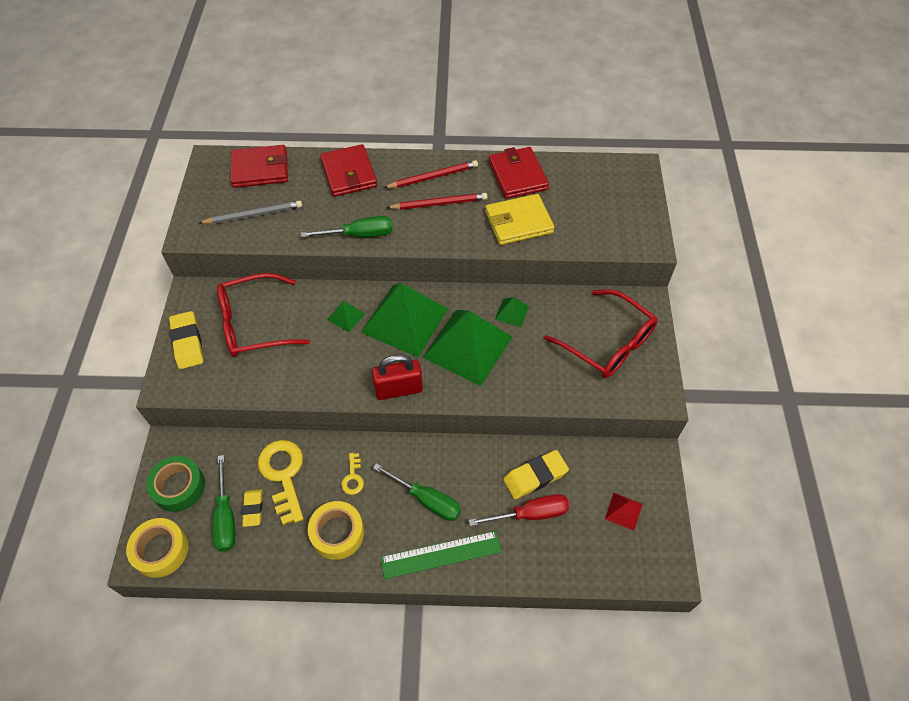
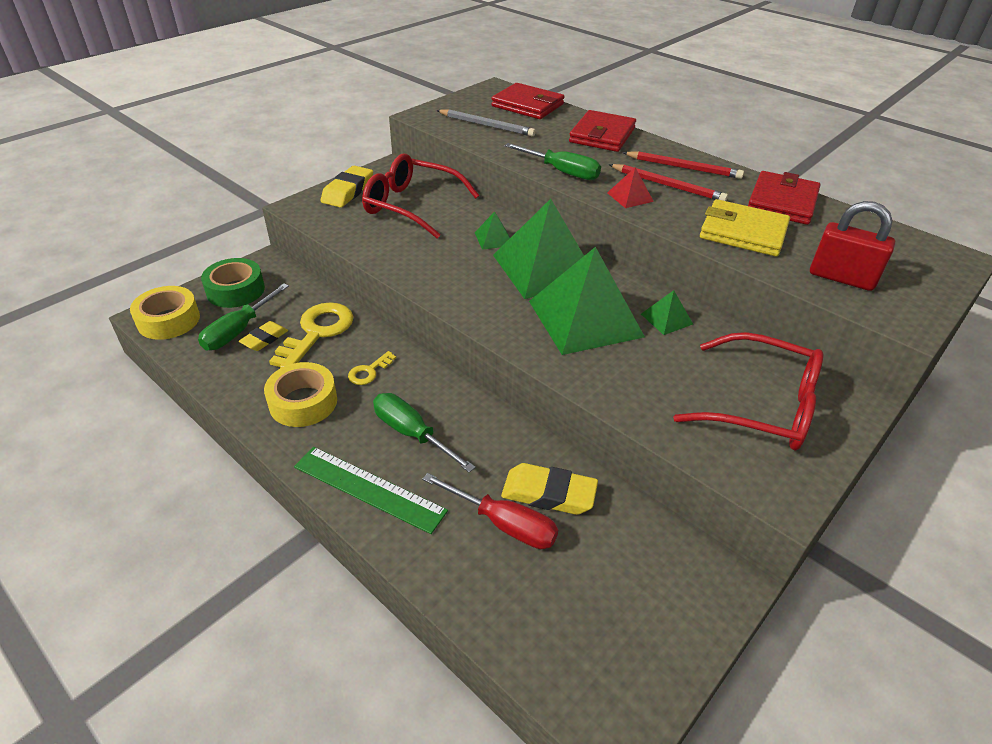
camera: 40 degrees right, 15 degrees down
(398, 389) = (476, 310): red padlock -> red padlock (841, 278)
(426, 500) = (412, 434): green screwdriver -> green screwdriver turned 150 degrees clockwise
(608, 343) = (762, 406): red glasses -> red glasses turned 60 degrees counterclockwise
(623, 511) = (623, 607): red pyramid -> red pyramid (630, 197)

